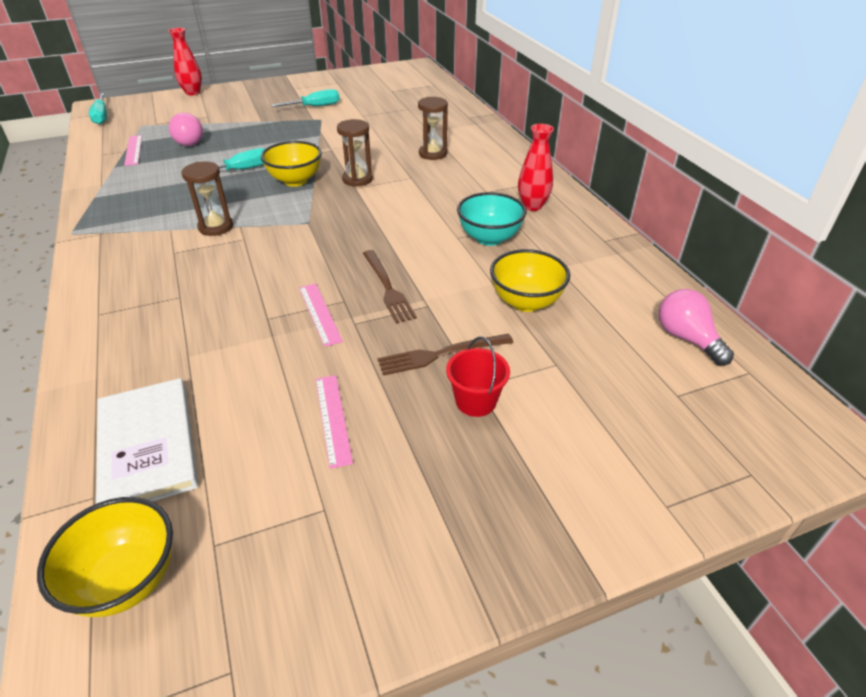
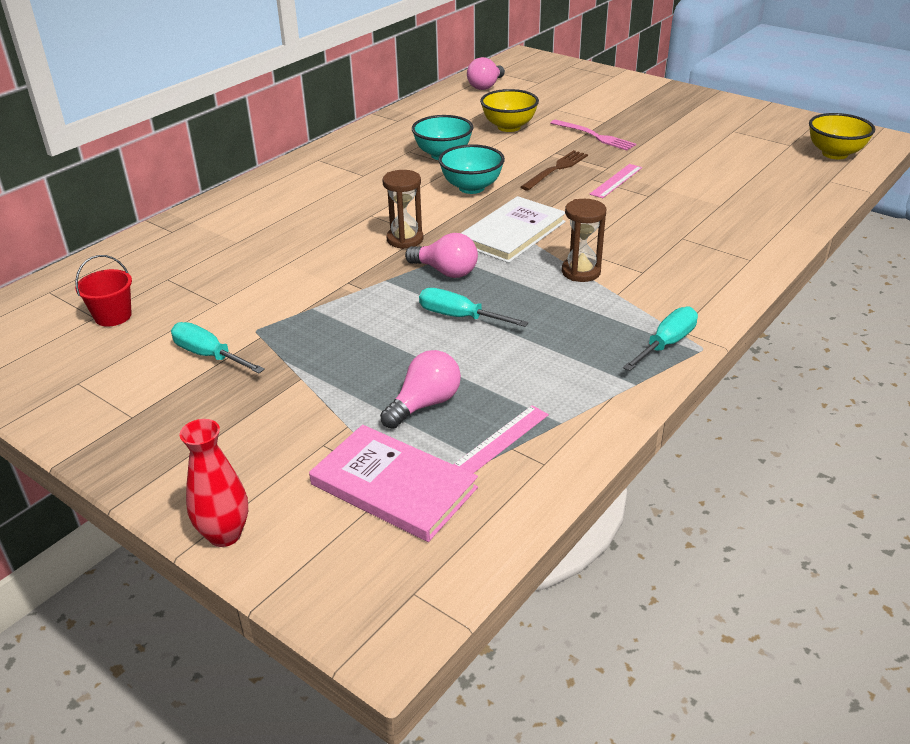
camera: 120 degrees left, 5 degrees down
(101, 117) = (427, 581): turquoise screwdriver -> turquoise screwdriver (666, 344)
(148, 446) = (786, 182): white book -> white book (512, 233)
(156, 122) = (393, 486): none -> pink book
(295, 181) = (446, 271): yellow bowl -> pink light bulb
(333, 419) = (686, 146): pink ruler -> none
(405, 230) = (471, 188): none -> turquoise bowl
(432, 154) = (302, 221): brown hourglass -> none
(441, 354) = (594, 136): brown fork -> pink fork
(475, 401) = (615, 119): red bucket -> red bucket (113, 316)
(532, 206) = (370, 152): red vase -> none

